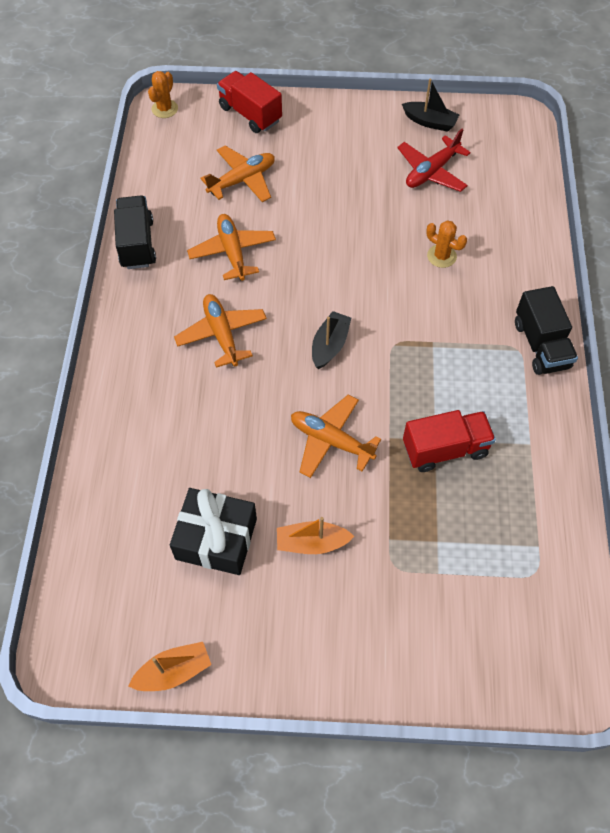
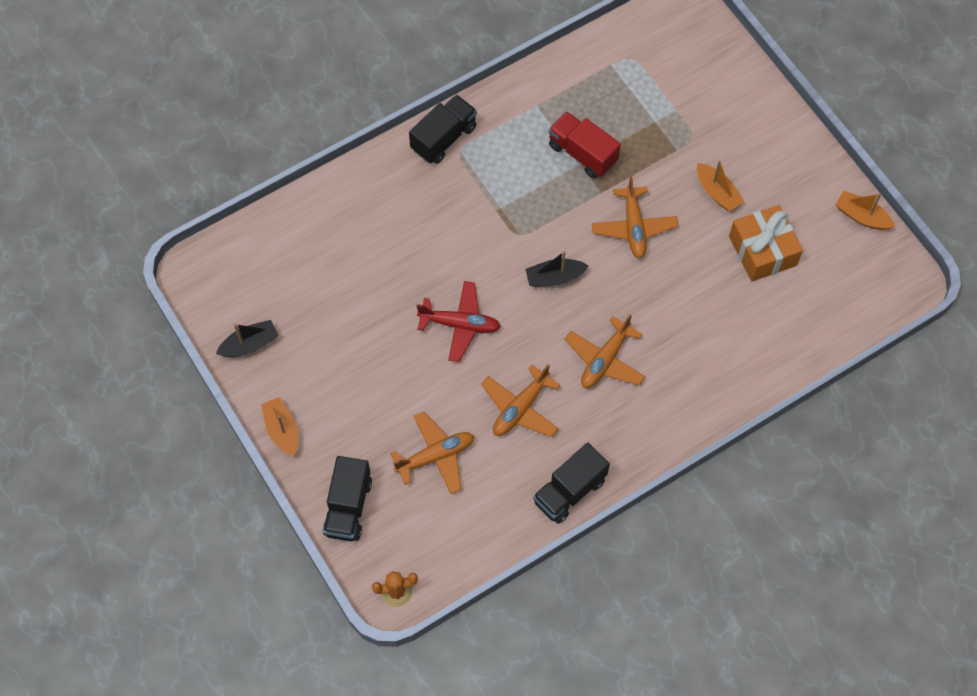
camera: 125 degrees left, 5 degrees up
(216, 539) = (762, 251): black gift -> orange gift
(242, 180) = (435, 456): orange plane -> orange plane turned 135 degrees clockwise
(250, 114) = (348, 507): red truck -> black truck
(342, 108) = (282, 430): none -> orange boat
(430, 122) = (249, 344): black boat -> black boat turned 75 degrees clockwise
(431, 171) = (313, 308): red plane -> red plane (460, 324)
(441, 256) = (406, 249): orange cactus -> none

